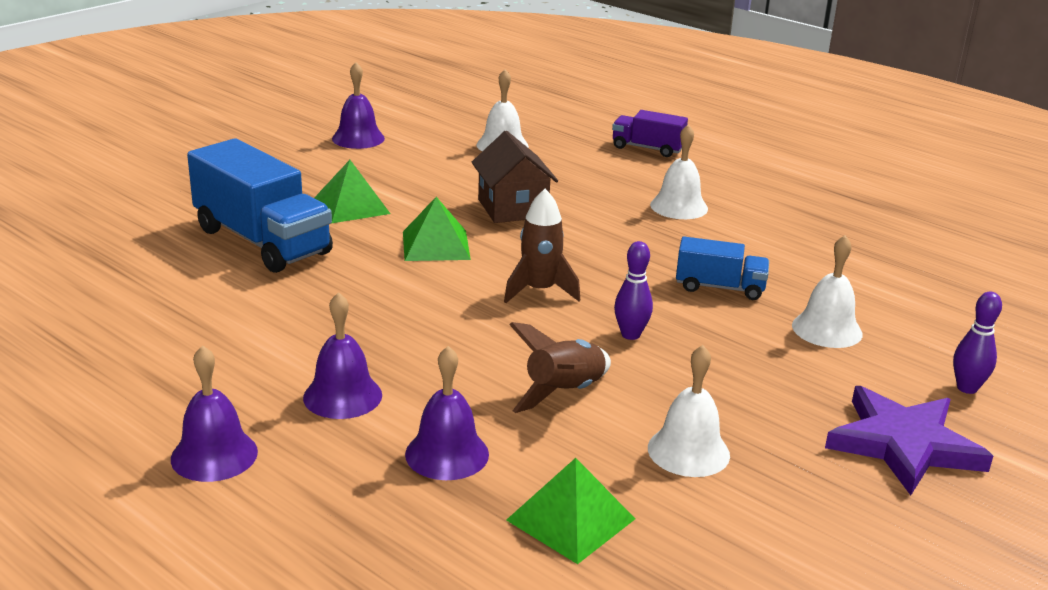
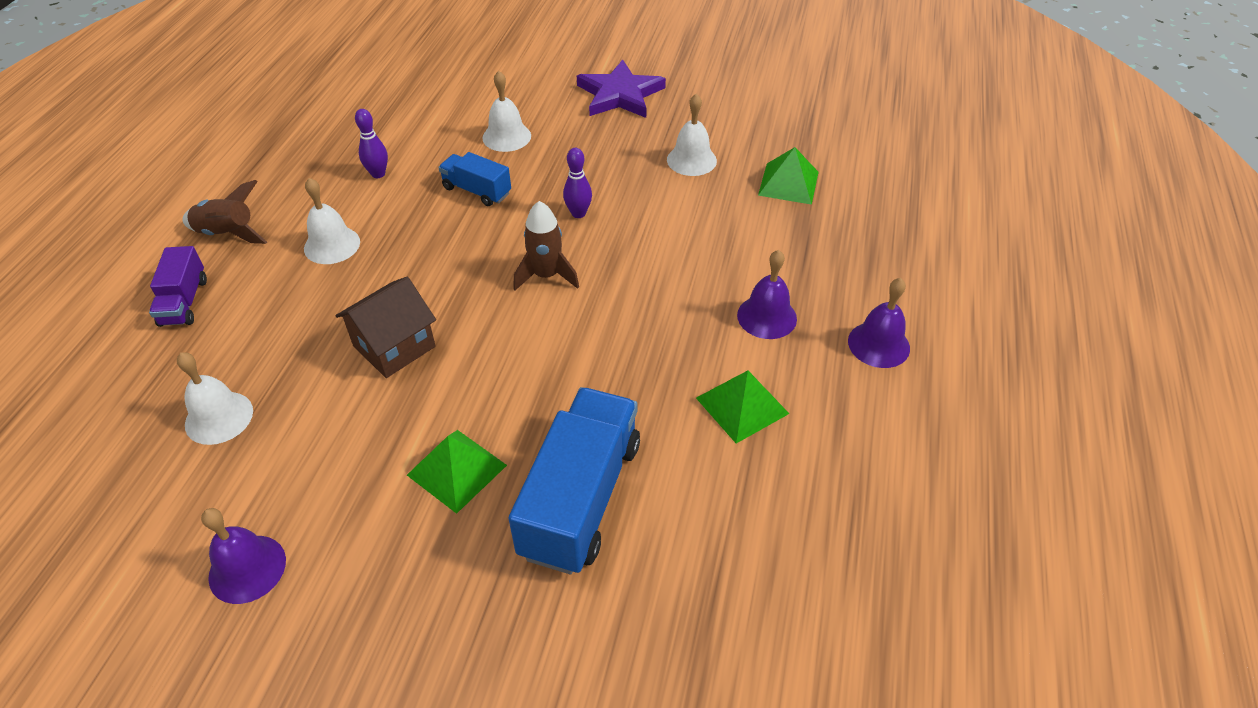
camera: 115 degrees left, 20 degrees up
(436, 245) = (506, 367): green pyramid -> green pyramid (742, 405)
(447, 454) = (779, 246): purple bell -> none
(564, 392) = (674, 221): brown rocket -> brown rocket (228, 234)
(719, 287) = (477, 191): blue truck -> blue truck turned 45 degrees counterclockwise
(967, 388) = (541, 81): purple bowling pin -> purple bowling pin (378, 174)

